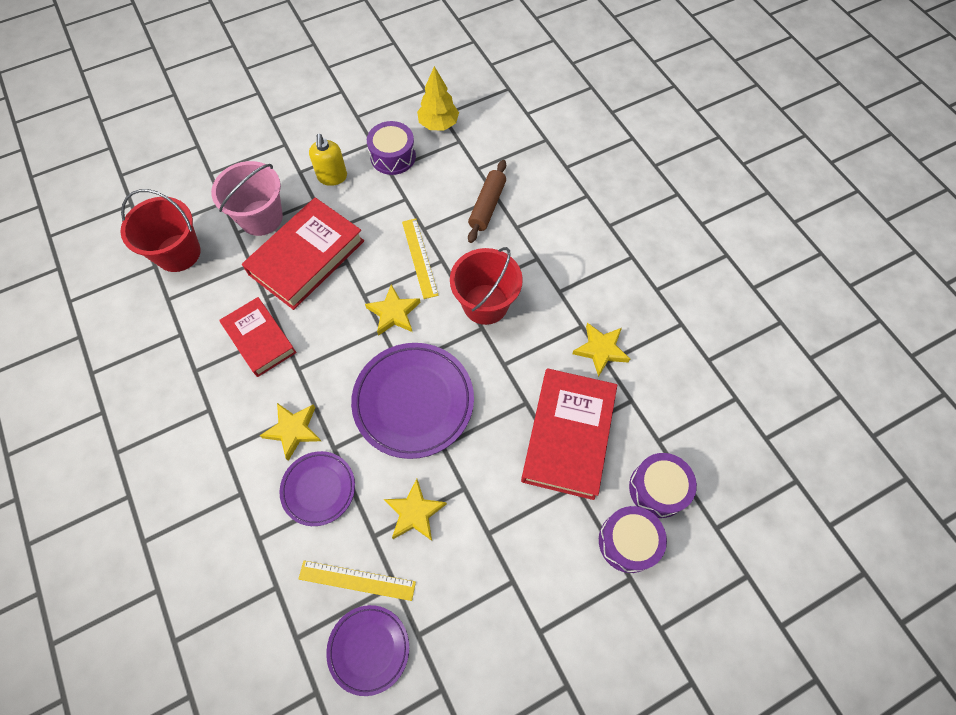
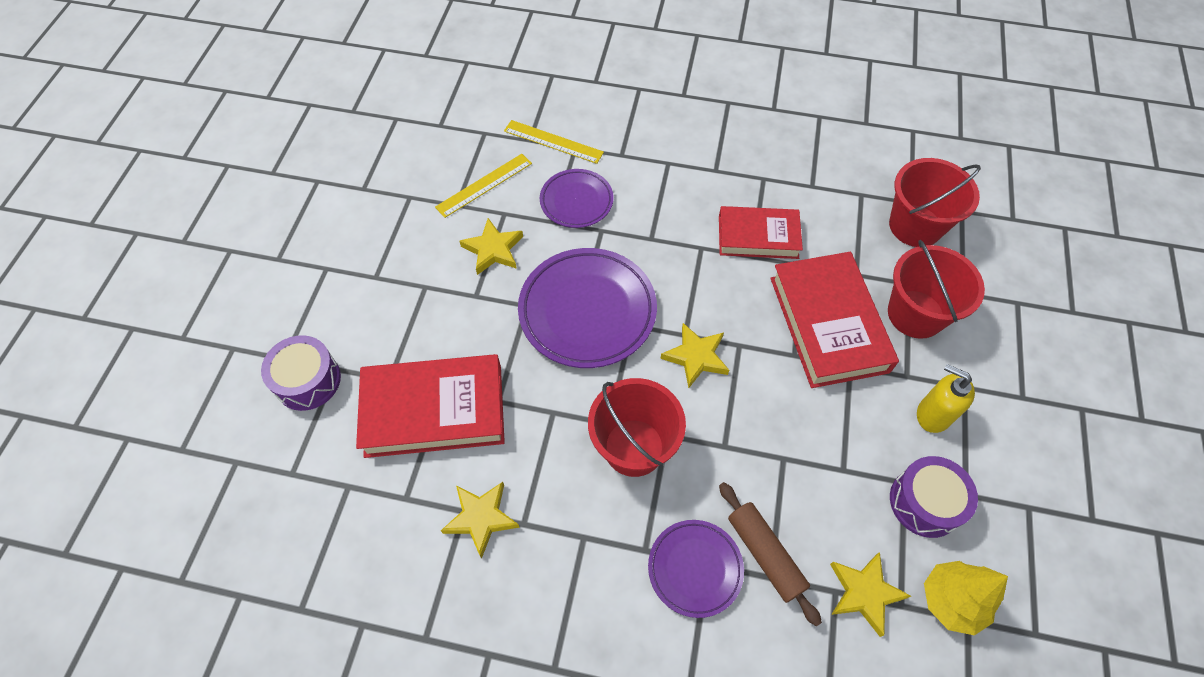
camera: 130 degrees right, 5 degrees down
(261, 217) = (915, 314): pink bucket -> red bucket
(293, 430) = (644, 213): yellow star -> yellow star (864, 593)
(369, 649) = (433, 165): purple plate -> purple plate (695, 569)
(419, 258) = (746, 426): yellow ruler -> yellow ruler (553, 141)
(568, 435) = (434, 410): red book -> red book turned 60 degrees counterclockwise
(657, 489) = (315, 444): purple drum -> none

